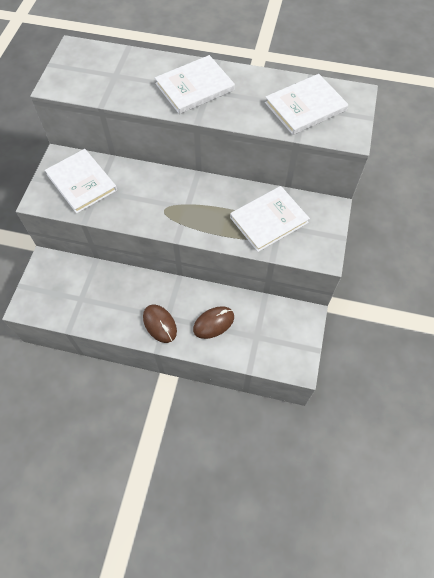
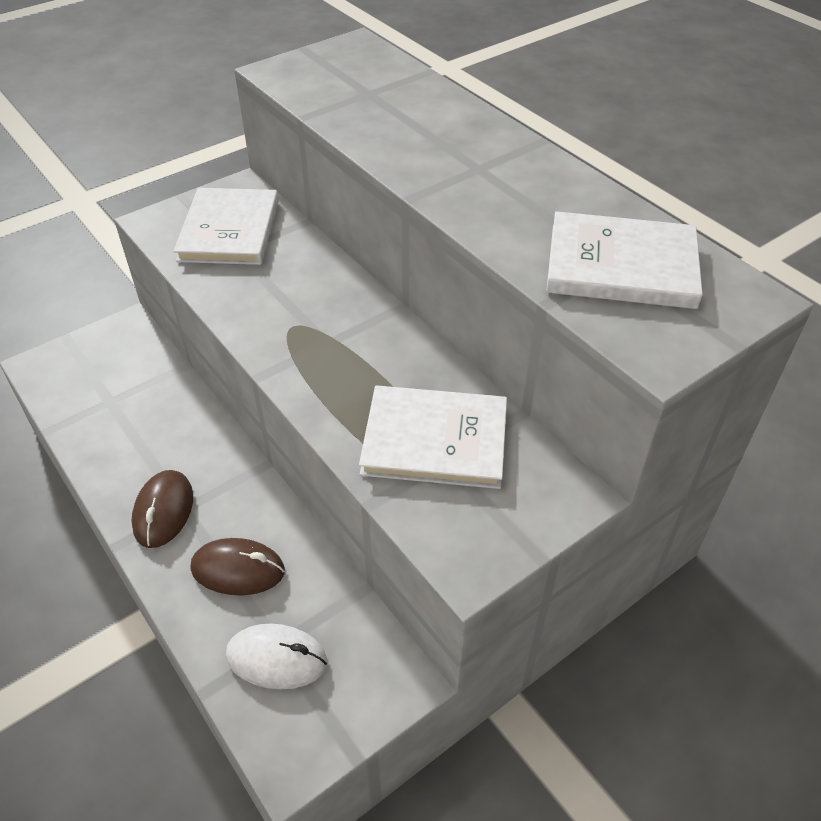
camera: 40 degrees right, 15 degrees down
(195, 87) = (464, 155): white book -> none
(261, 341) = (276, 658): none -> white mouse

